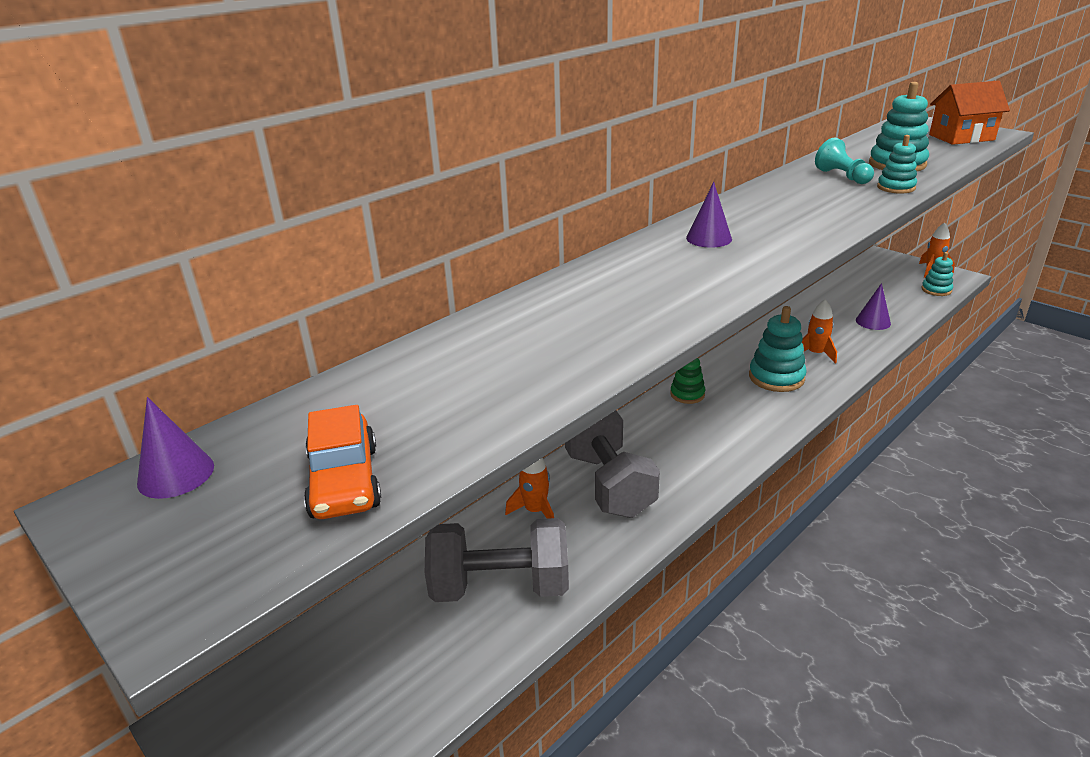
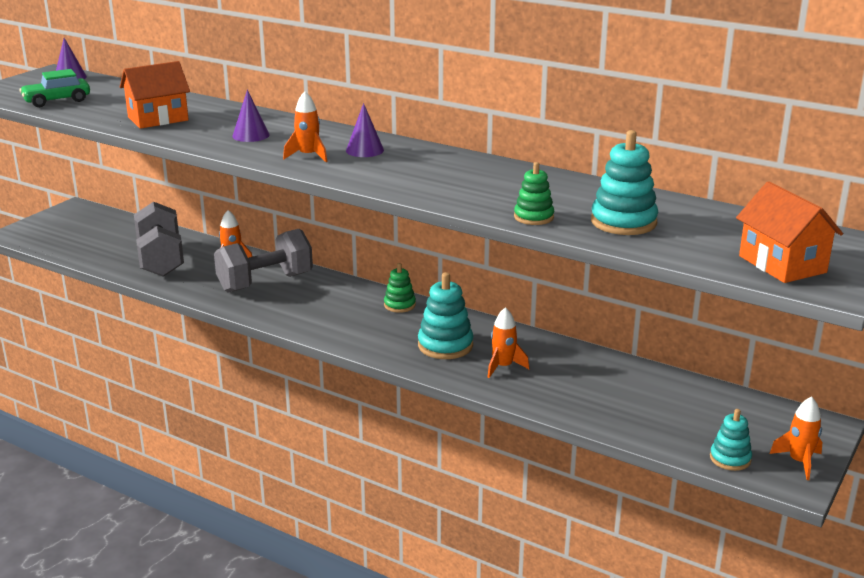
camera: 75 degrees right, 5 degrees down
(344, 482) = (57, 101): orange car -> green car
(528, 365) = (158, 119): none -> orange house
(725, 266) = (308, 156): none -> orange rocket
(842, 176) = (560, 196): turquoise pawn -> none
(873, 321) = (601, 405): purple cone -> purple cone (251, 135)
(896, 187) = (533, 217): turquoise stacking toy -> green stacking toy

